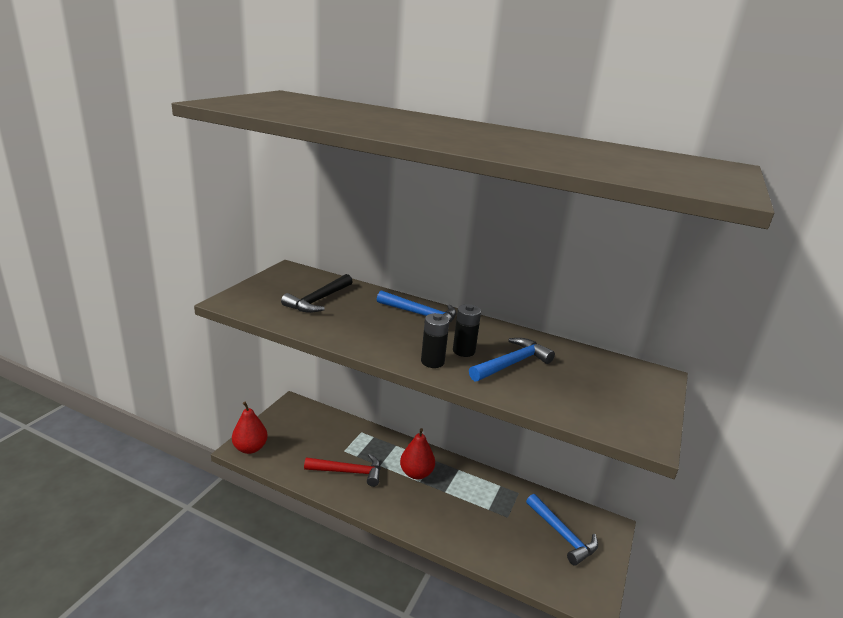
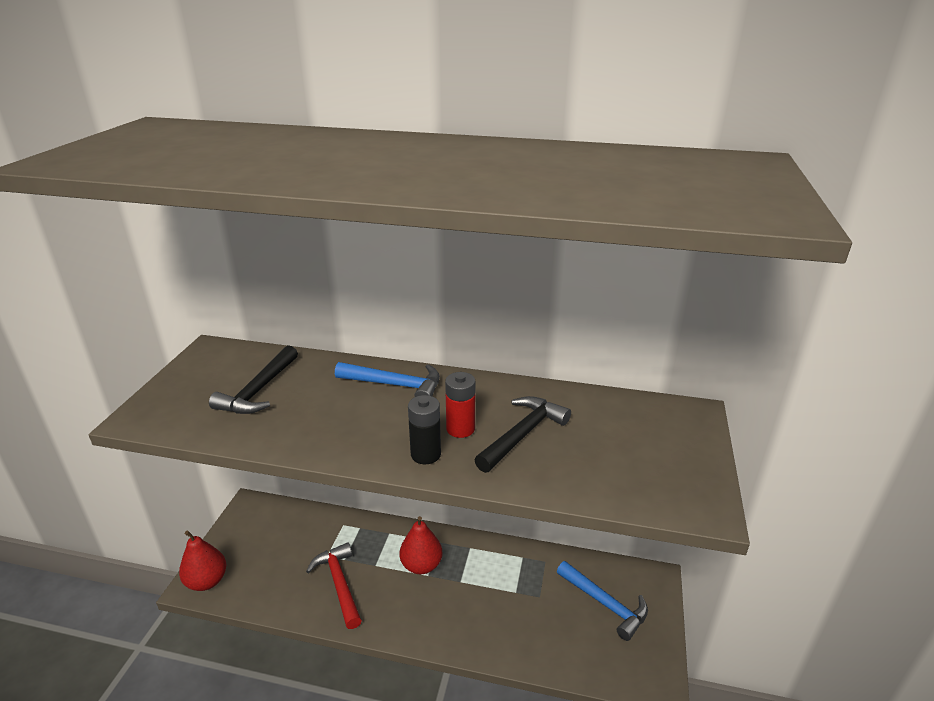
camera: 10 degrees left, 5 degrees up
(349, 472) = (339, 584): red hammer -> red hammer turned 105 degrees counterclockwise
(463, 351) = (460, 429): black battery -> red battery
(512, 363) = (523, 434): blue hammer -> black hammer

